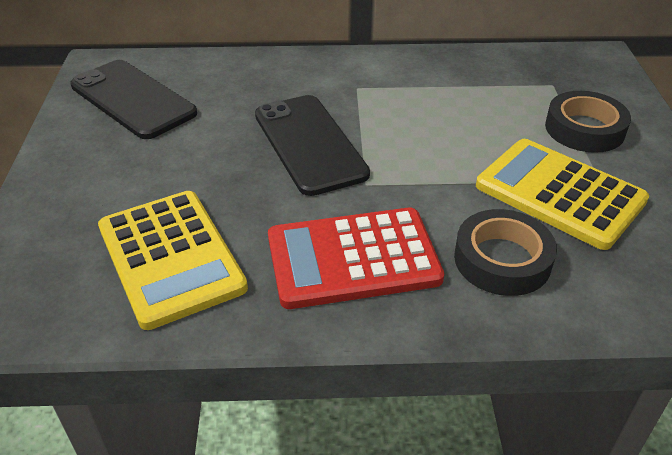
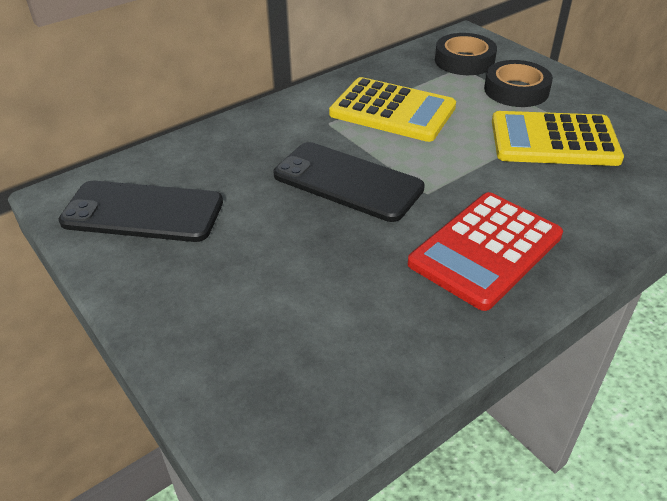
camera: 35 degrees left, 0 degrees up
(171, 257) = (354, 322): yellow calculator -> yellow calculator (392, 111)
(502, 260) = (574, 201): black tape -> black tape (464, 61)

